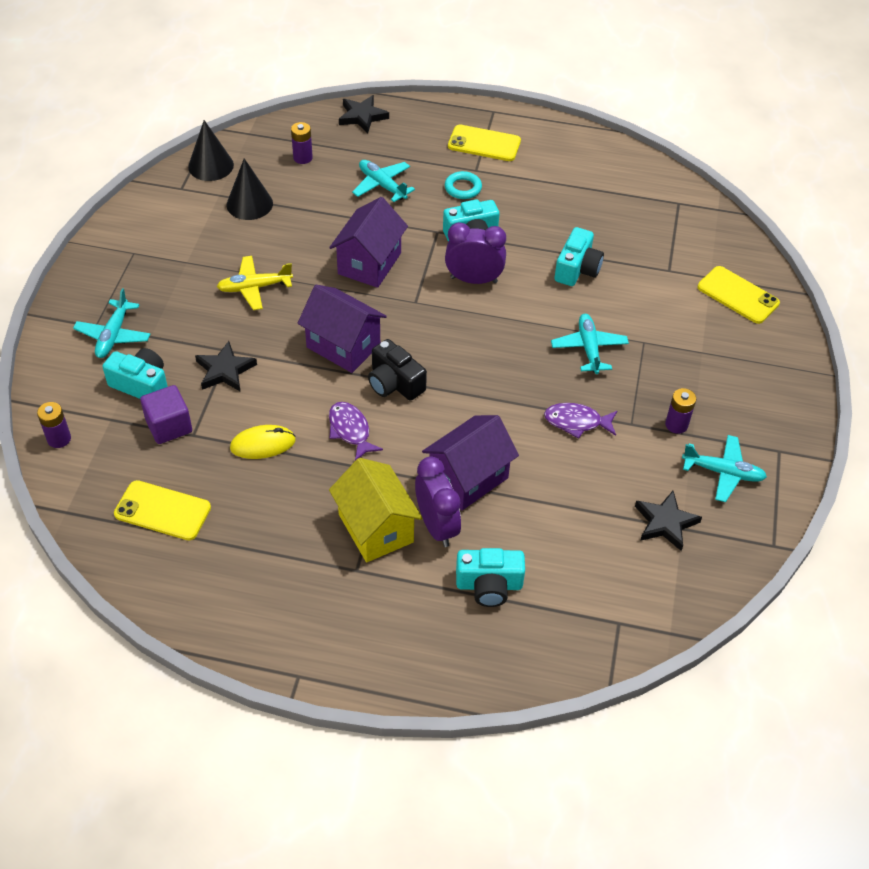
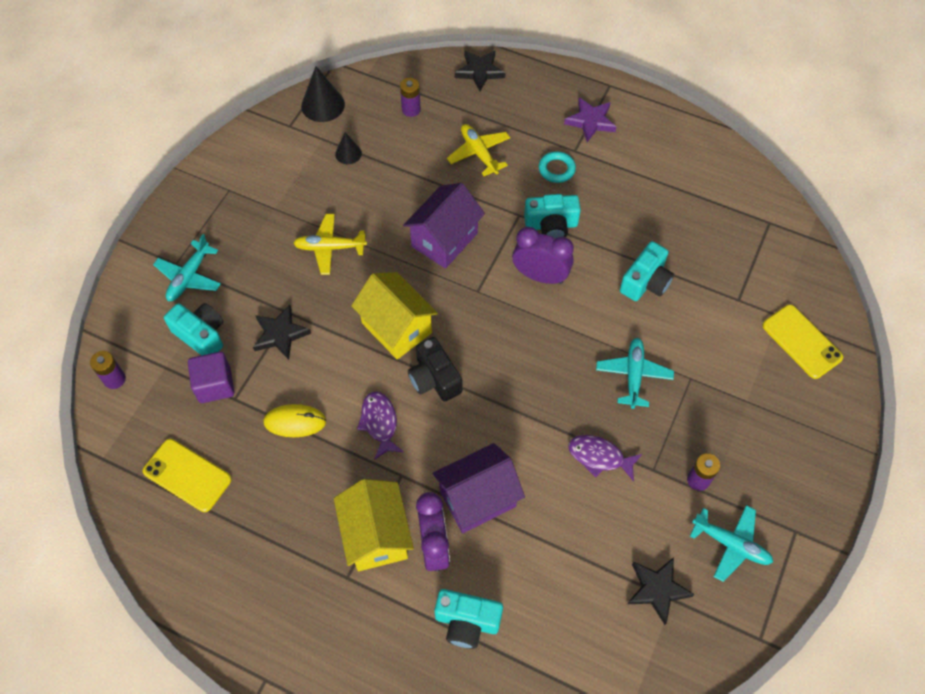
camera: 15 degrees right, 10 degrees up
(249, 204) = (348, 153): black cone -> black cone, size x0.59
(343, 346) = (396, 328): purple house -> yellow house
(382, 185) = (479, 153): turquoise plane -> yellow plane
(484, 144) = (590, 121): yellow phone -> purple star

